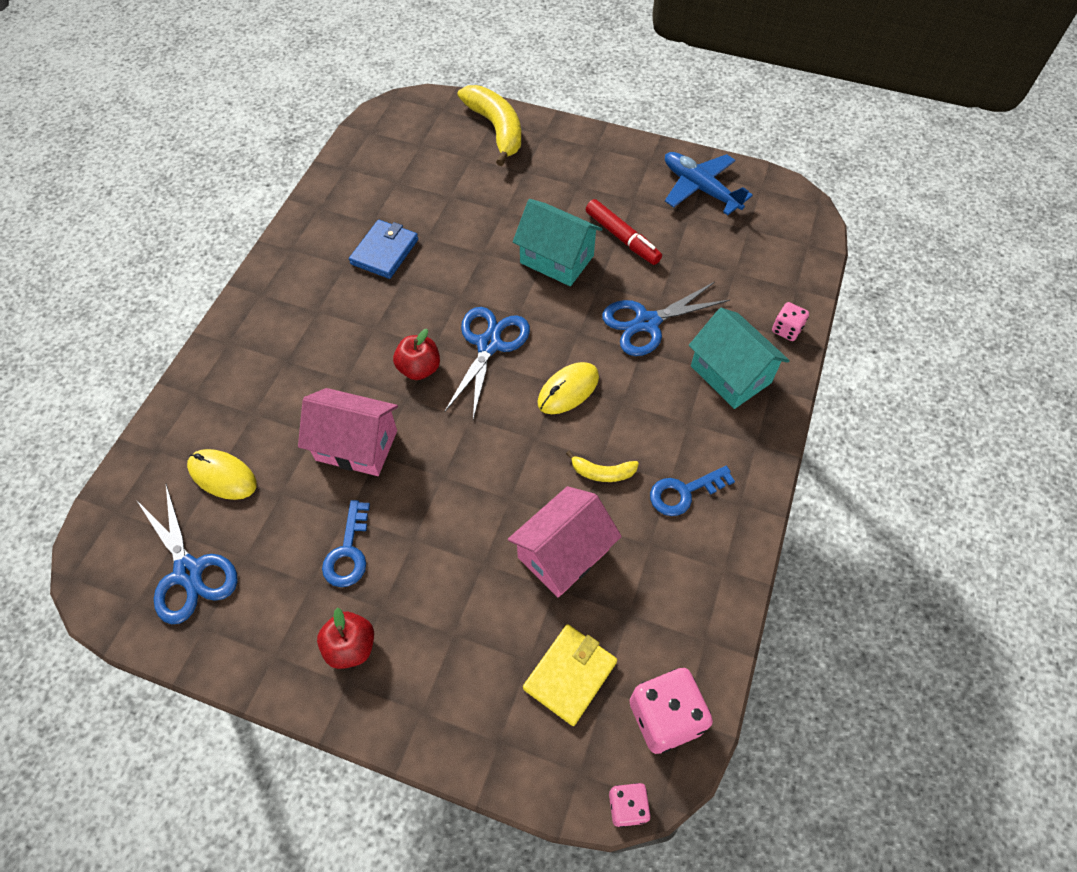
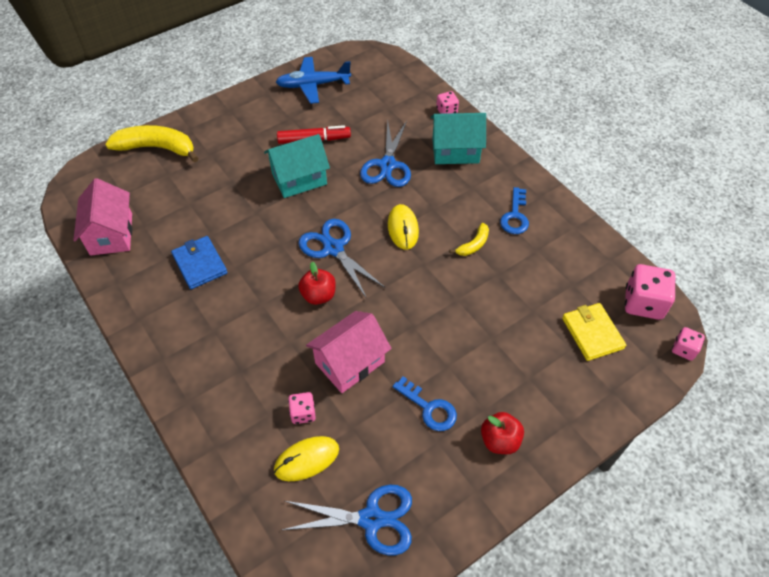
camera: 55 degrees left, 5 degrees down
(271, 441) = (303, 413): none -> pink dice
(563, 553) = (513, 293): pink house -> pink house (111, 234)

